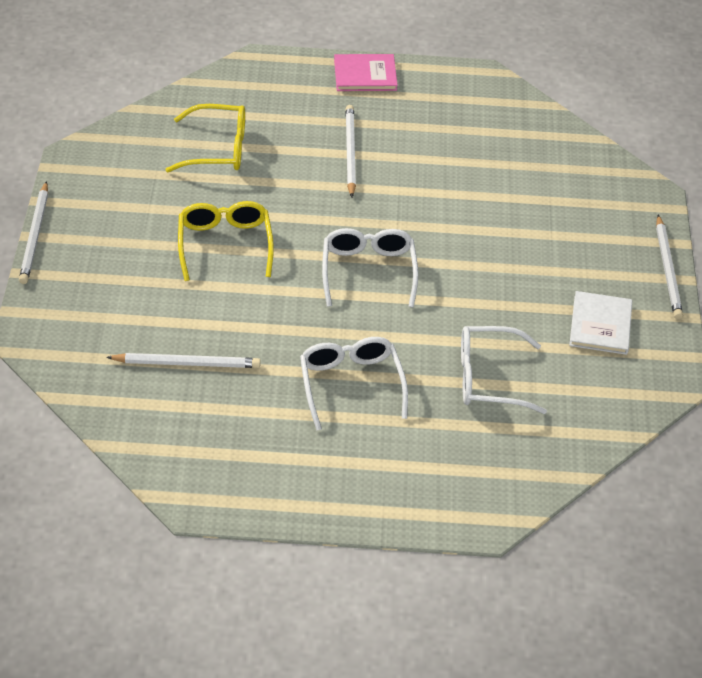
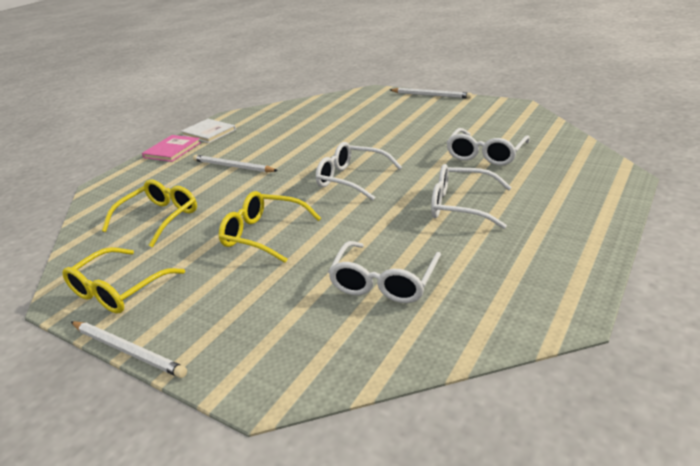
camera: 55 degrees left, 15 degrees down
(99, 186) = (118, 290): none -> yellow glasses
(187, 363) = (384, 282): white pencil -> white glasses
(600, 325) = (461, 117): white book -> white book (209, 132)

